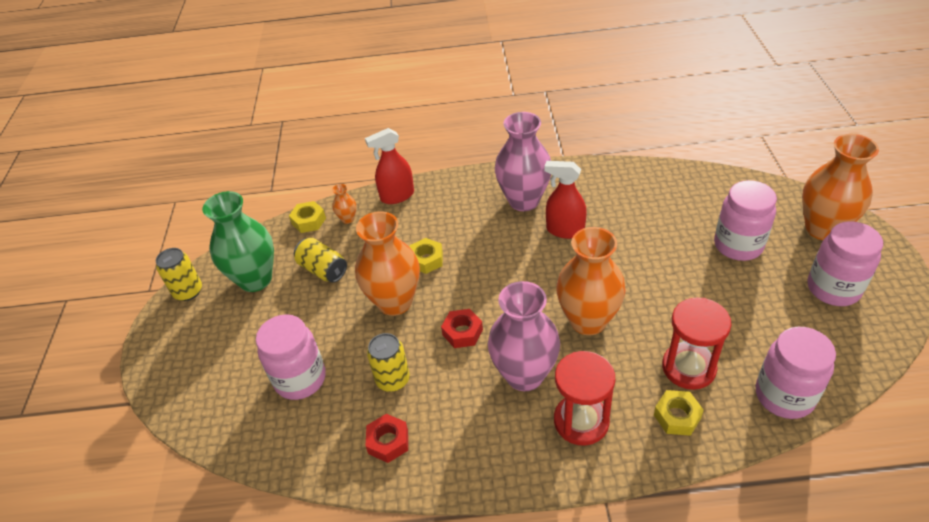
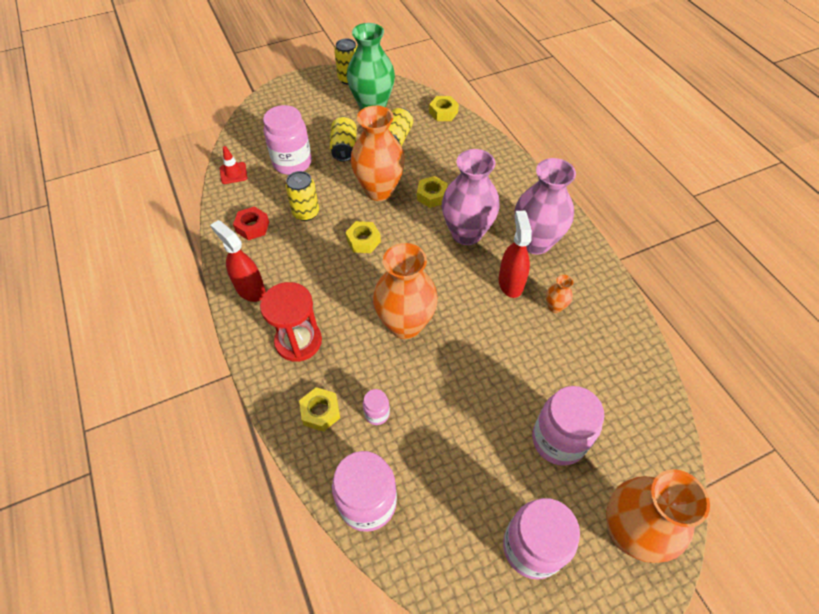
camera: 65 degrees right, 10 degrees up
(279, 450) = (233, 173): none -> red traffic cone
(308, 321) = (344, 148): none -> yellow can
(348, 219) = (456, 134): orange vase -> orange vase (555, 307)
(397, 196) = (497, 154): red spray bottle -> red spray bottle (250, 289)
(462, 332) = (363, 241): red nut -> yellow nut
(524, 375) = (333, 292): pink vase -> pink vase (466, 233)
(688, 367) = (377, 414): red hourglass -> pink jar

